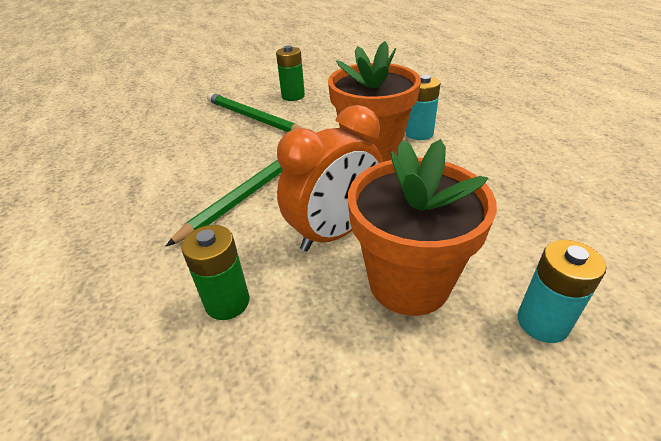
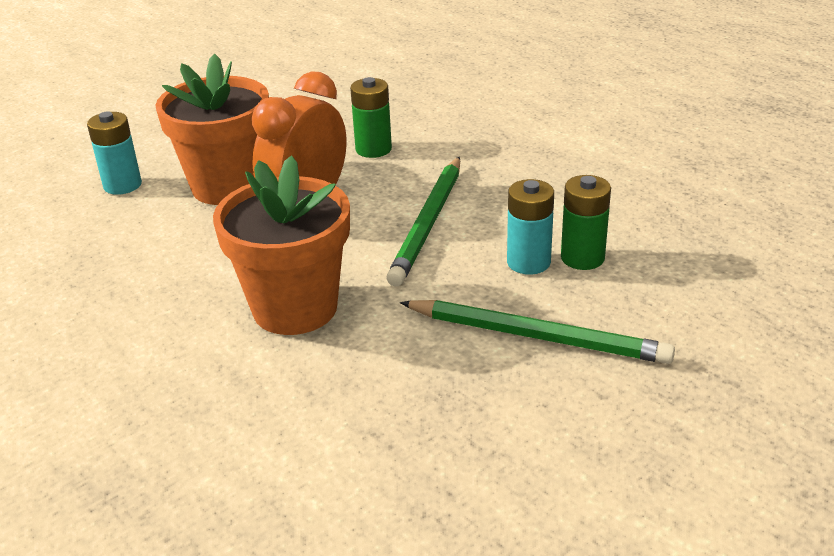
camera: 160 degrees right, 5 degrees down
(293, 96) = (512, 415): green battery -> green battery (582, 258)
(419, 133) = (223, 359): turquoise battery -> turquoise battery (528, 262)

